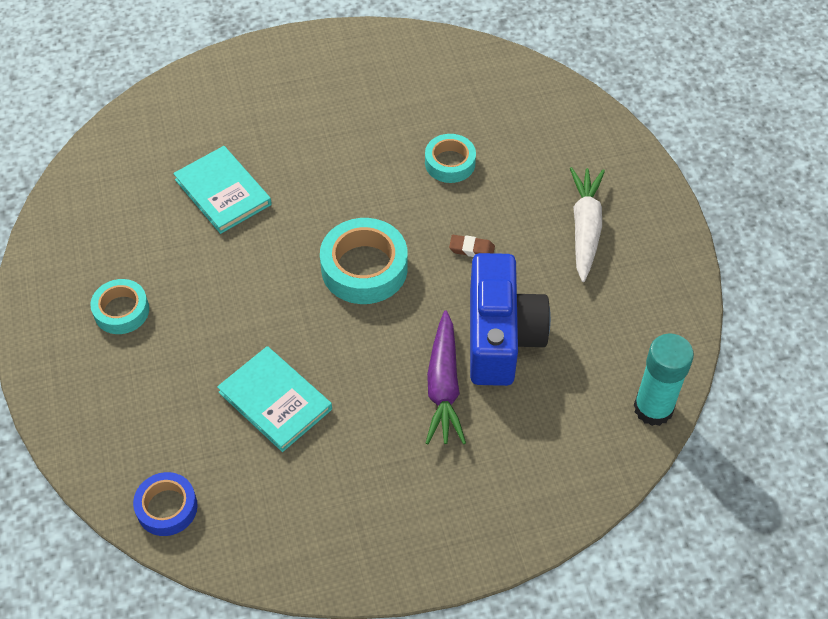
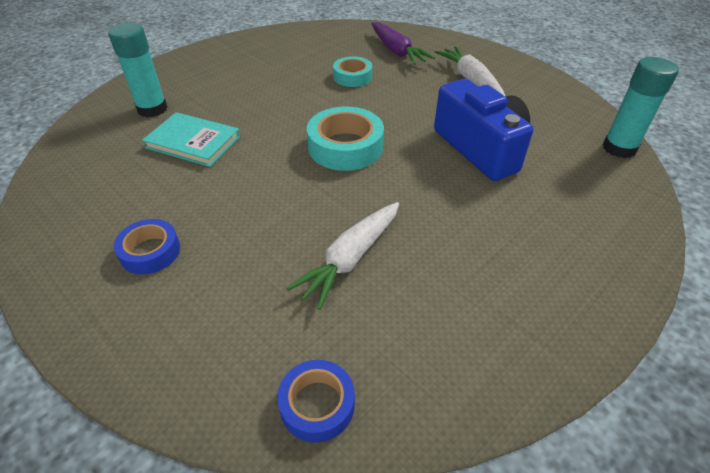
camera: 30 degrees left, 10 degrees down
(121, 311) = (150, 252): turquoise tape -> blue tape
(208, 123) = (152, 109): none -> turquoise glue stick
(275, 400) = (350, 259): turquoise book -> white carrot
(443, 386) = (474, 192): purple carrot -> purple carrot (397, 51)
(471, 249) = (411, 111): brown eraser -> none

